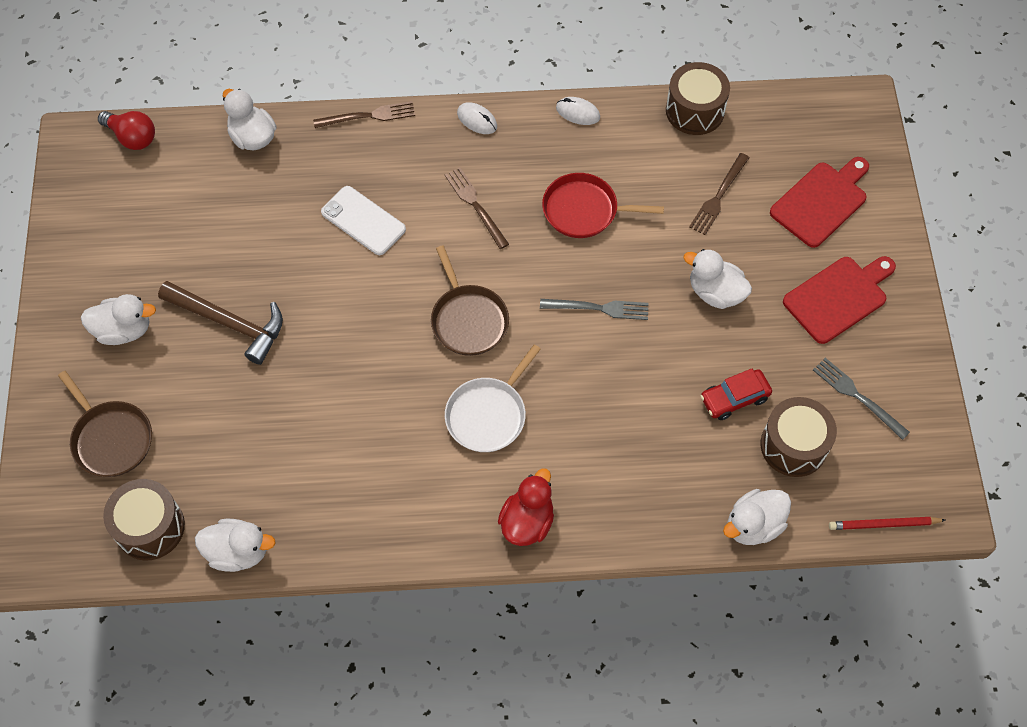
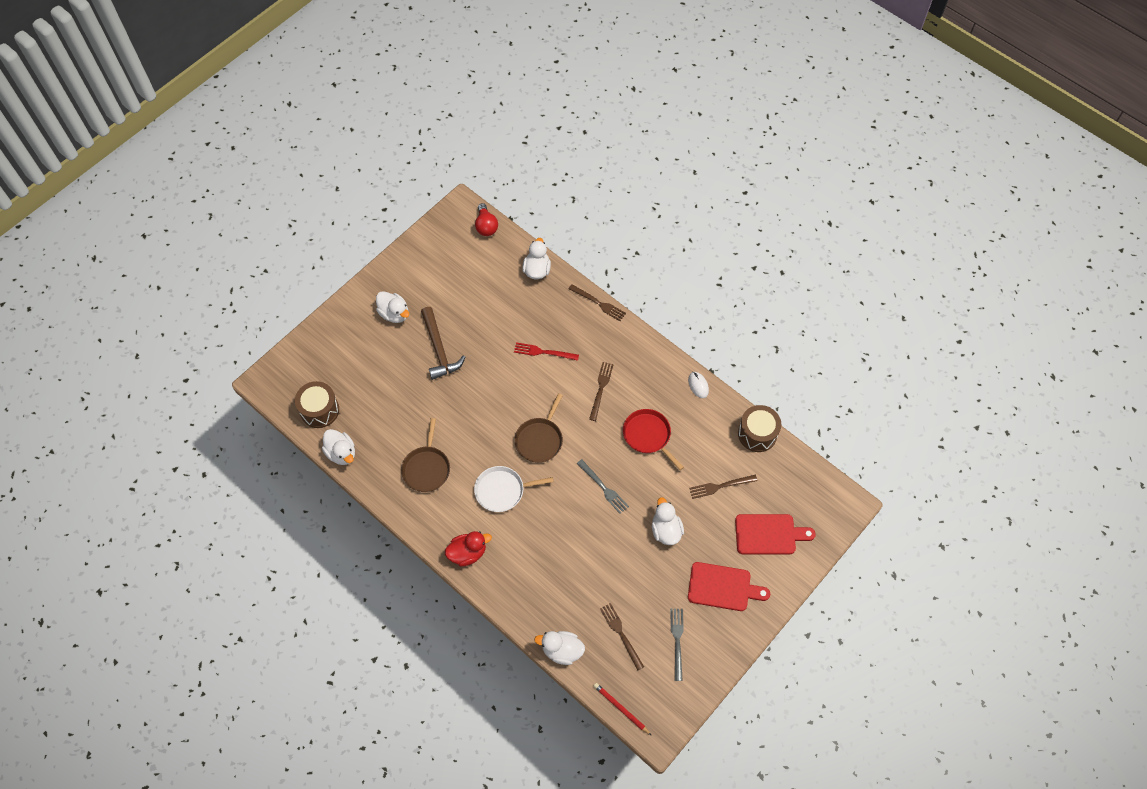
camera: 45 degrees right, 0 degrees up
(111, 438) = (342, 357): brown pan -> brown pan (427, 468)
(363, 221) = (543, 352): white phone -> red fork
(477, 120) = (646, 348): white mouse -> none
(734, 398) = (618, 587): red car -> none
(793, 445) = (621, 634): brown drum -> brown fork

